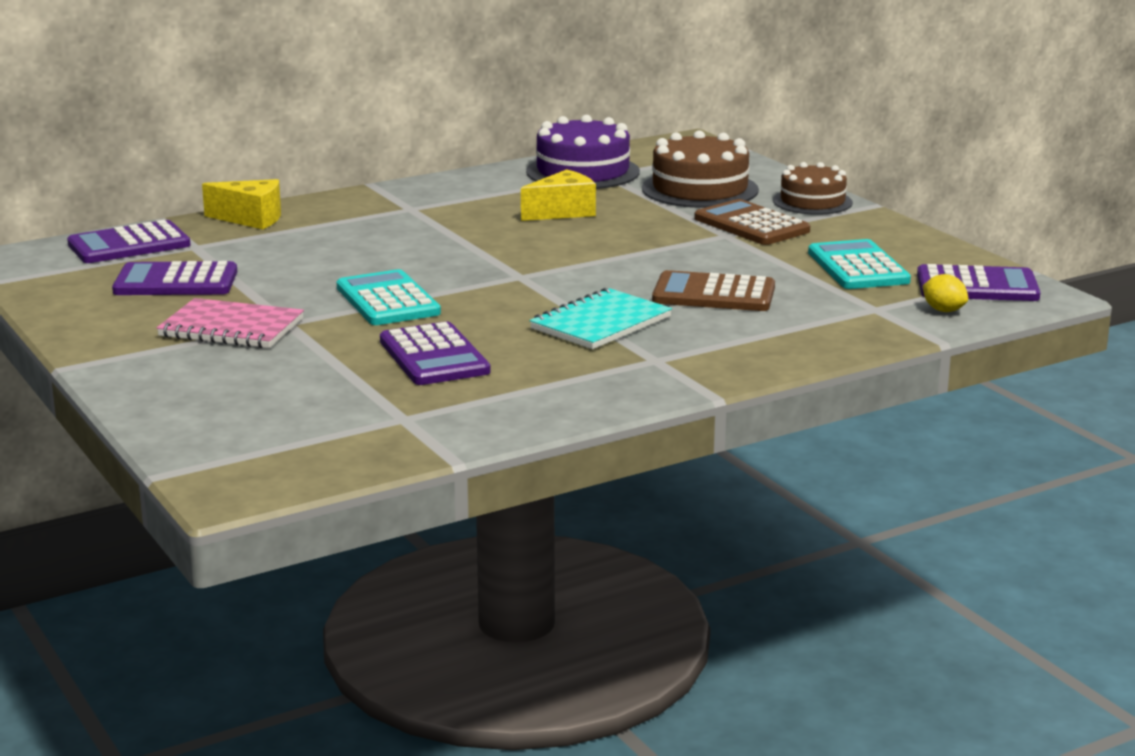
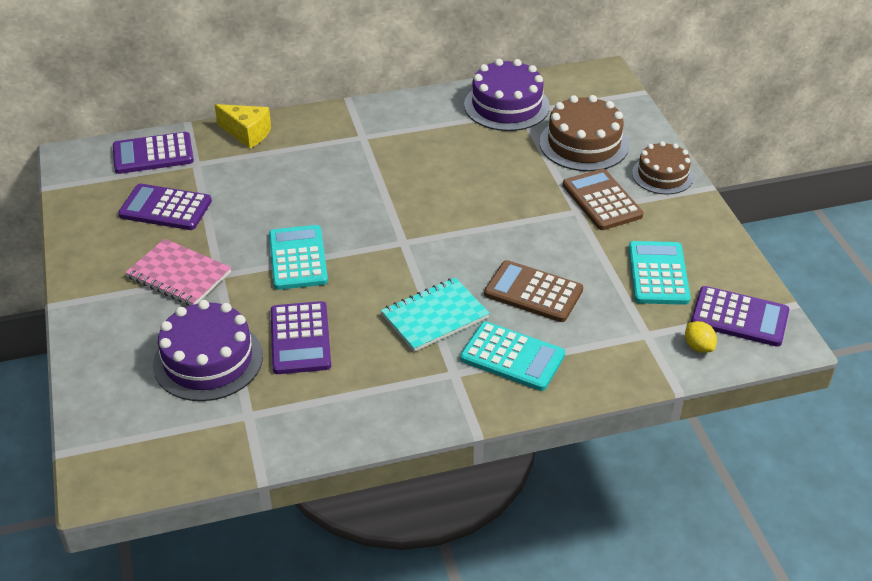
camera: 15 degrees right, 20 degrees up
(318, 385) = (208, 360): none -> purple cake
(562, 212) = (469, 160): yellow cheese -> none
(721, 341) = (512, 357): none -> turquoise calculator

